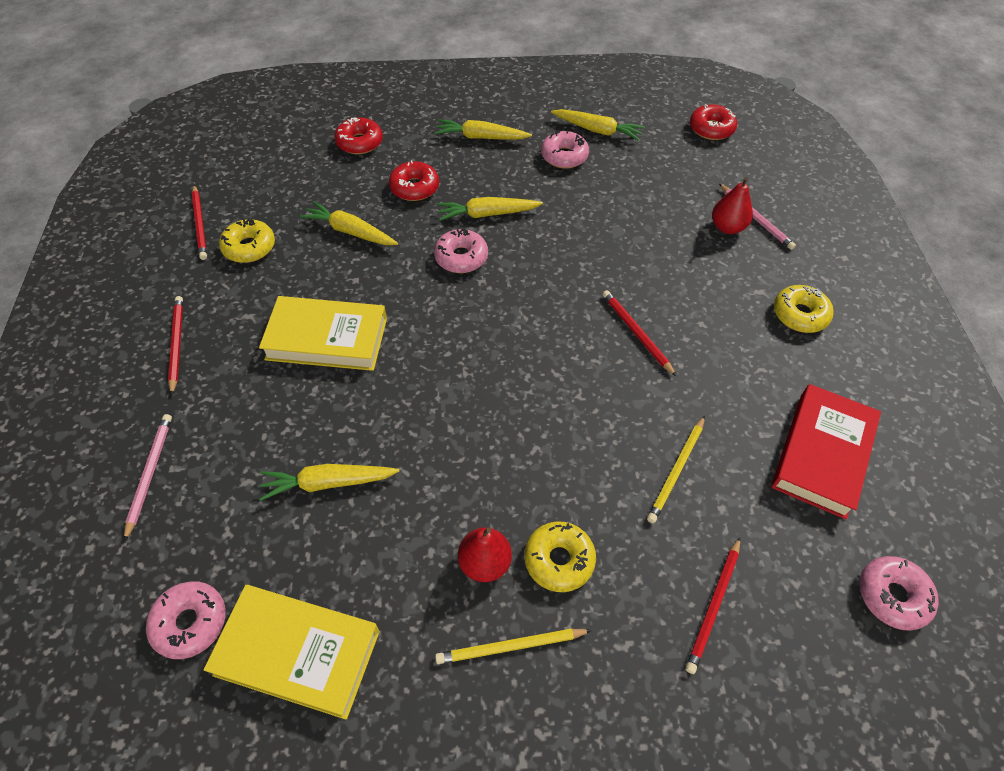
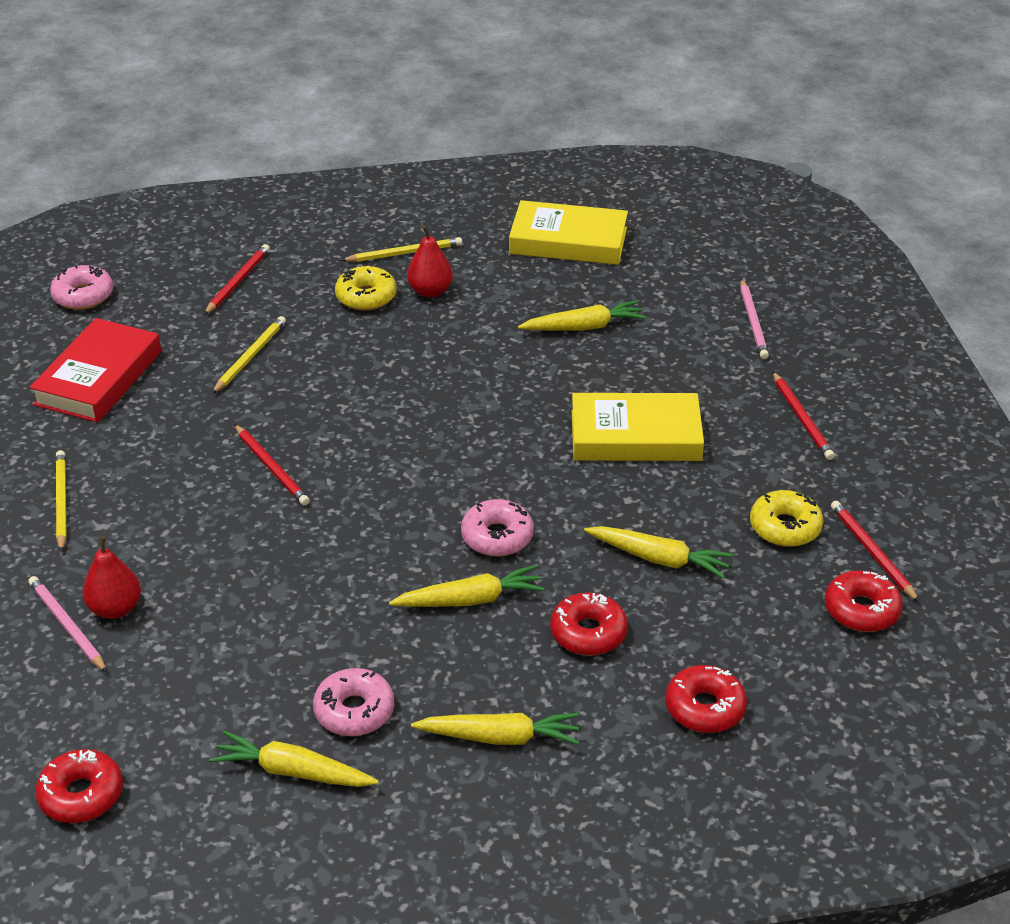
camera: 175 degrees right, 15 degrees down
(190, 622) = (659, 248): pink donut -> none
(233, 187) = (861, 610): none -> red donut
(800, 315) = (61, 502): yellow donut -> yellow pencil

